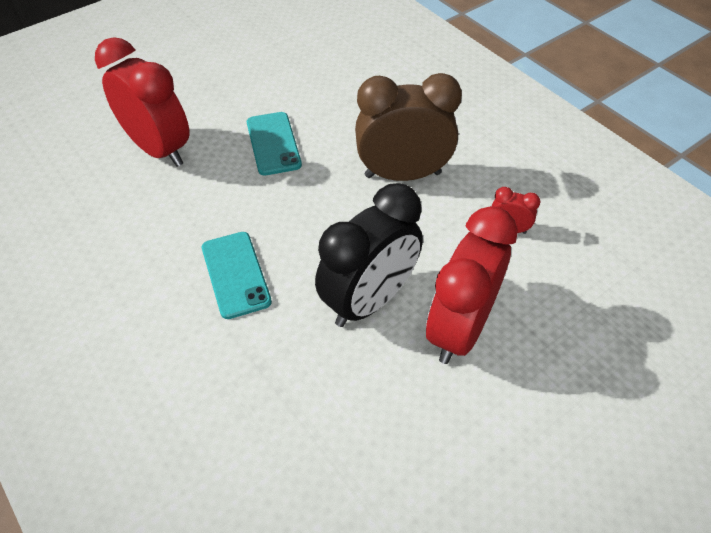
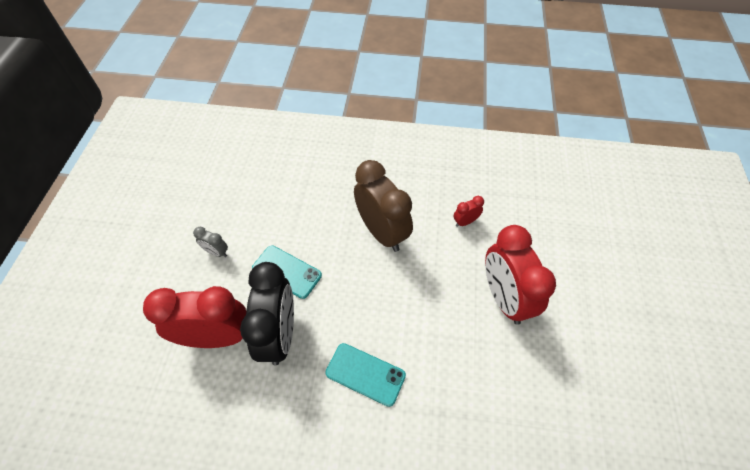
camera: 45 degrees left, 5 degrees up
(236, 89) = (216, 252): none -> grey clock
(369, 300) = (449, 322): black clock -> black clock (279, 335)
(402, 175) = (382, 232): brown clock -> brown clock turned 105 degrees clockwise

